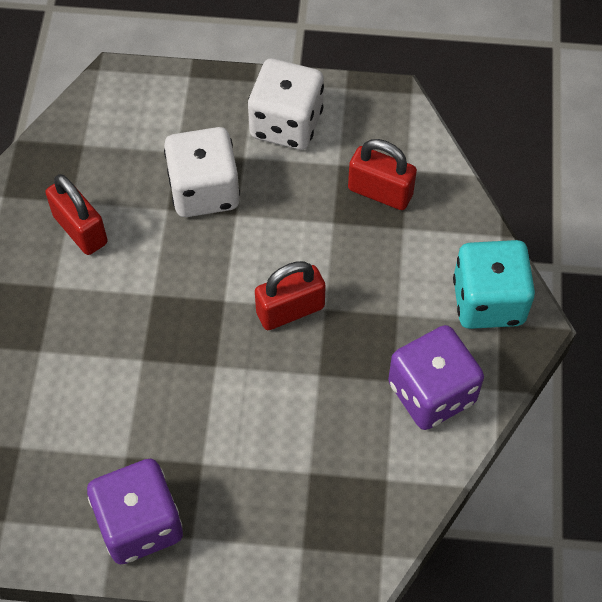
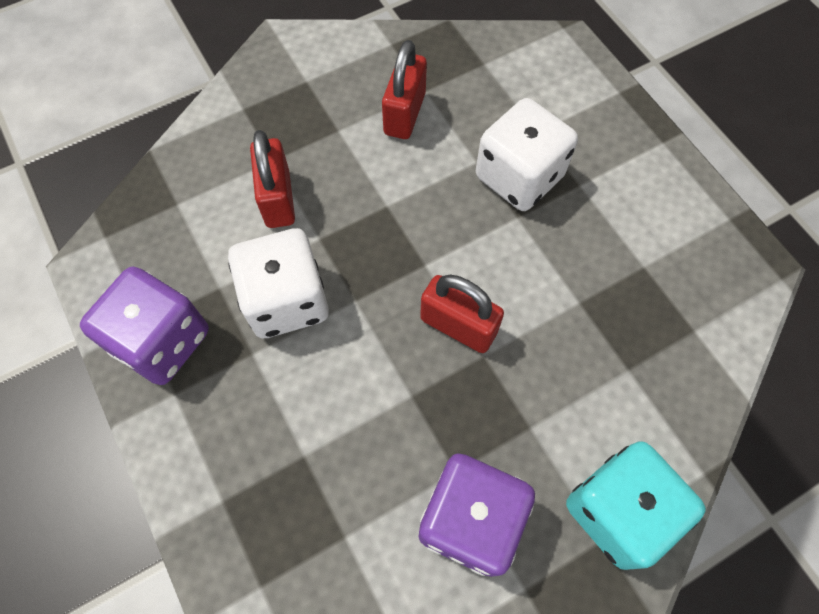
camera: 55 degrees right, 5 degrees up
(286, 124) = (644, 195): white dice -> white dice (286, 300)
(380, 192) = (648, 322): red padlock -> red padlock (278, 199)

